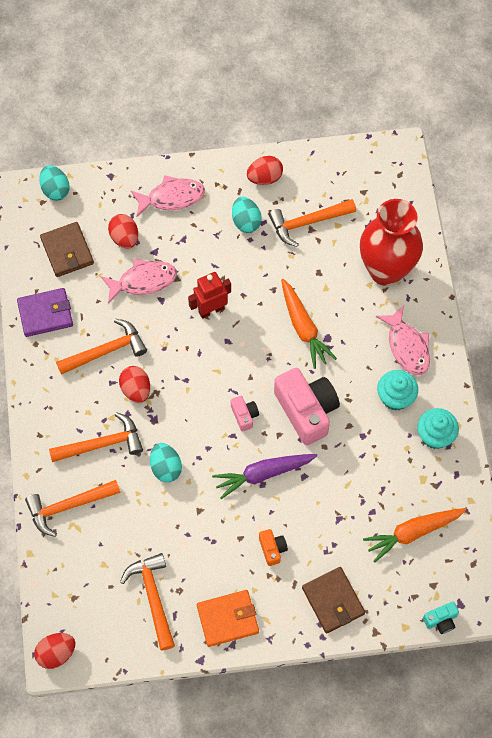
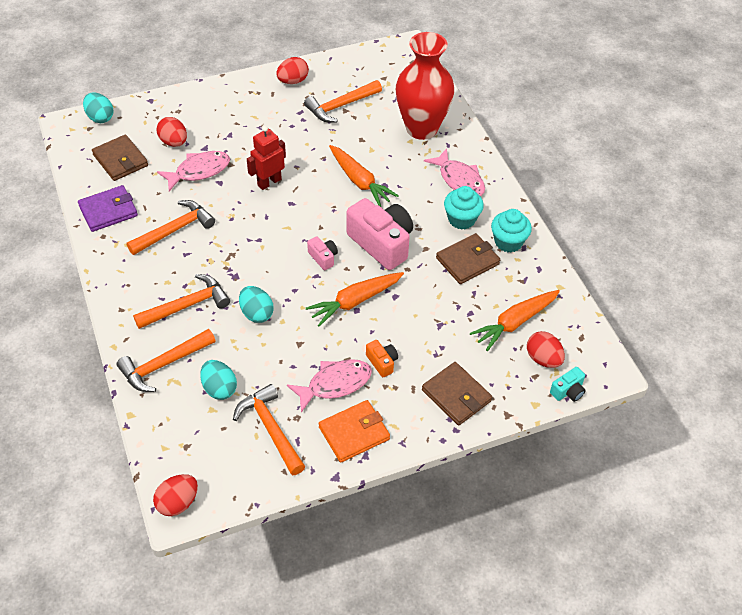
camera: 15 degrees left, 15 degrees down
(136, 390) = (211, 255): red egg -> red egg (543, 359)
(172, 198) = (211, 107): pink fish -> pink fish (335, 384)
(246, 221) = (284, 113): turquoise egg -> turquoise egg (219, 388)
(263, 474) = (355, 301): purple carrot -> orange carrot
(387, 450) = (467, 261): none -> brown wallet

